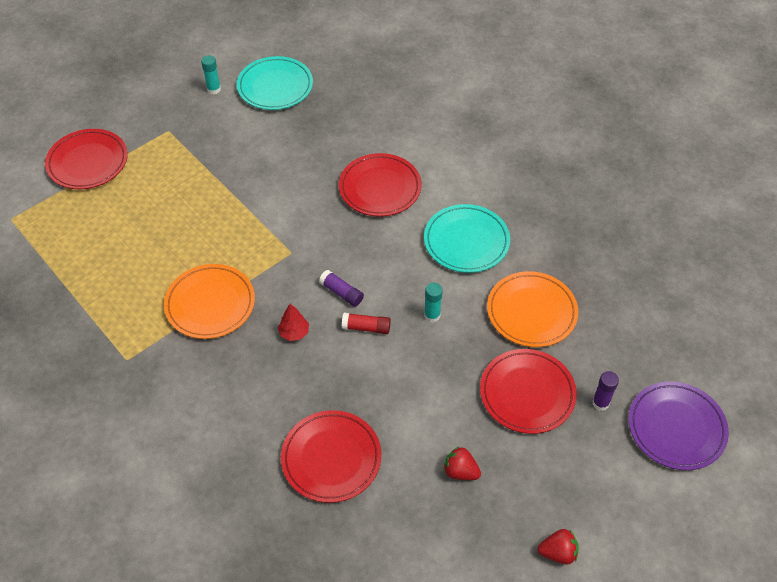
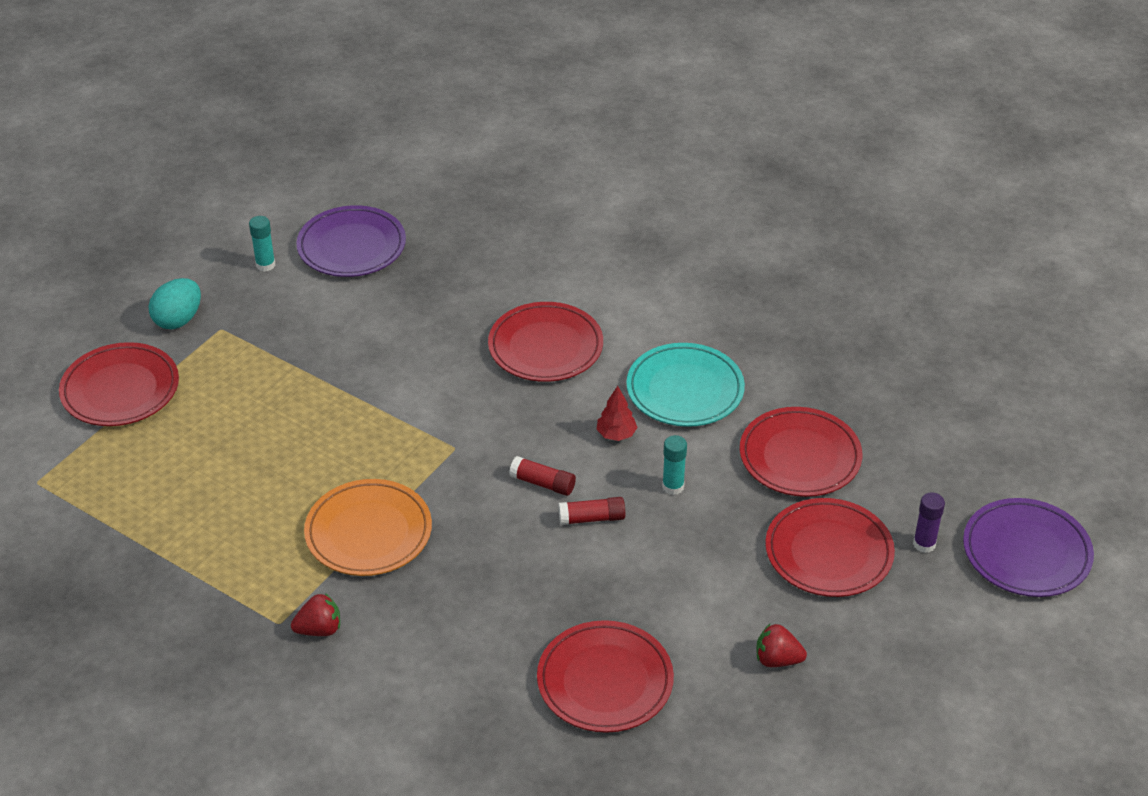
camera: 15 degrees left, 10 degrees down
(143, 118) = (178, 320): none -> turquoise egg
(275, 87) = (351, 246): turquoise plate -> purple plate
(294, 332) = (497, 544): red tree -> red tree (616, 434)
(341, 293) = (543, 483): purple glue stick -> red glue stick
(531, 312) = (800, 457): orange plate -> red plate
(558, 552) = (932, 723): red strawberry -> red strawberry (319, 629)

